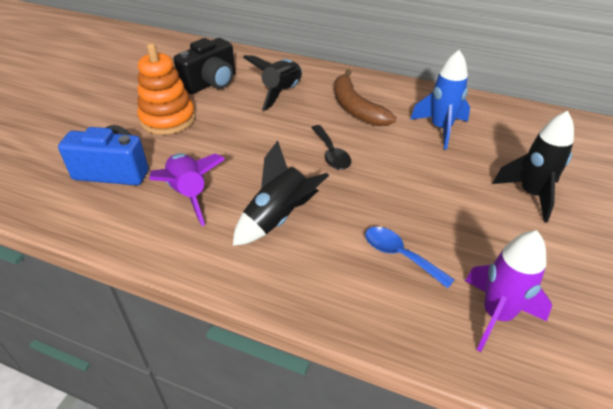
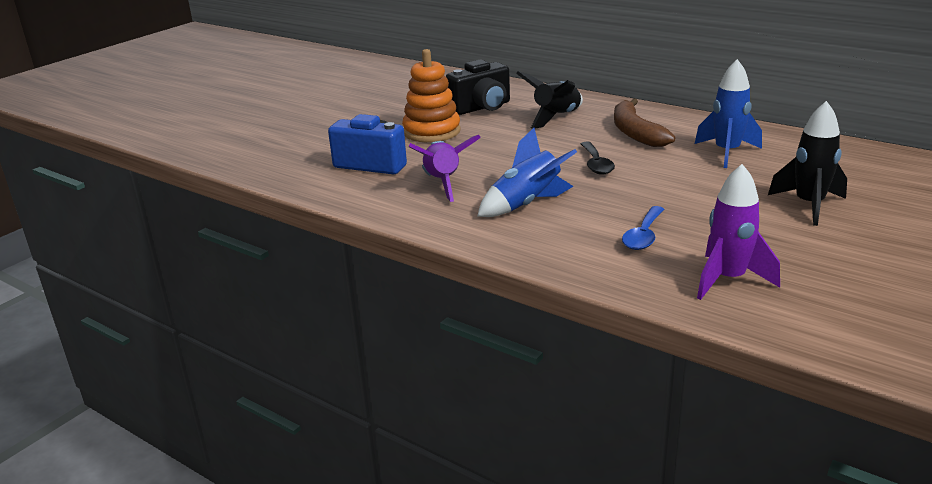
camera: 15 degrees right, 15 degrees down
(278, 219) = (527, 204): black rocket -> blue rocket
(400, 255) = (643, 236): blue spoon -> blue spoon turned 120 degrees counterclockwise

